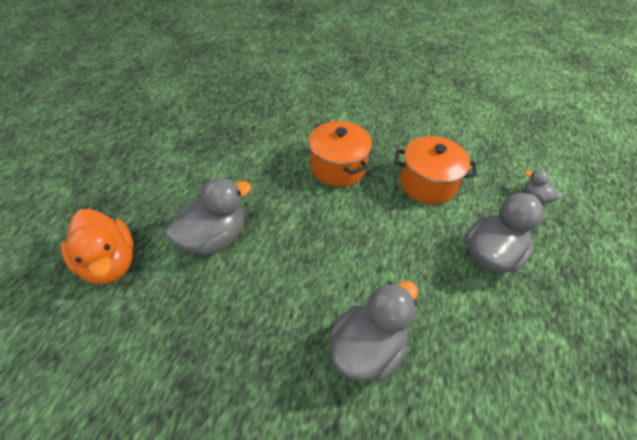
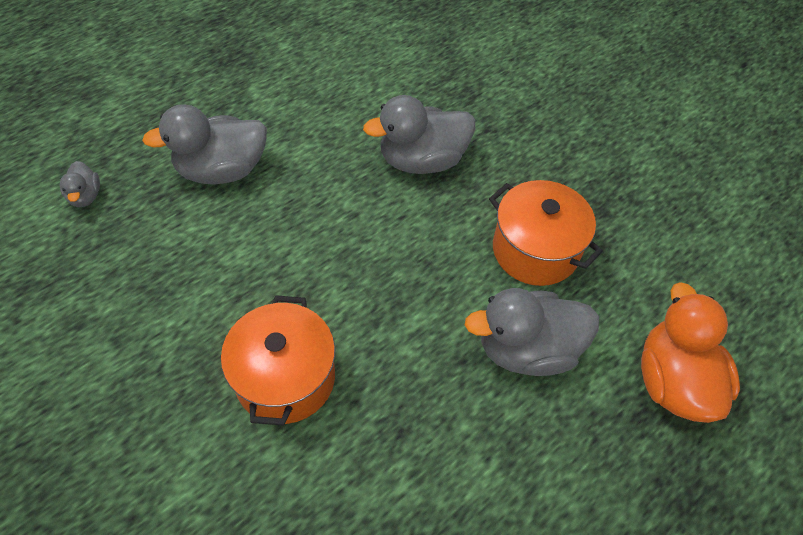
camera: 150 degrees left, 5 degrees up
(427, 183) = (189, 282): orange pot -> orange pot (535, 250)

